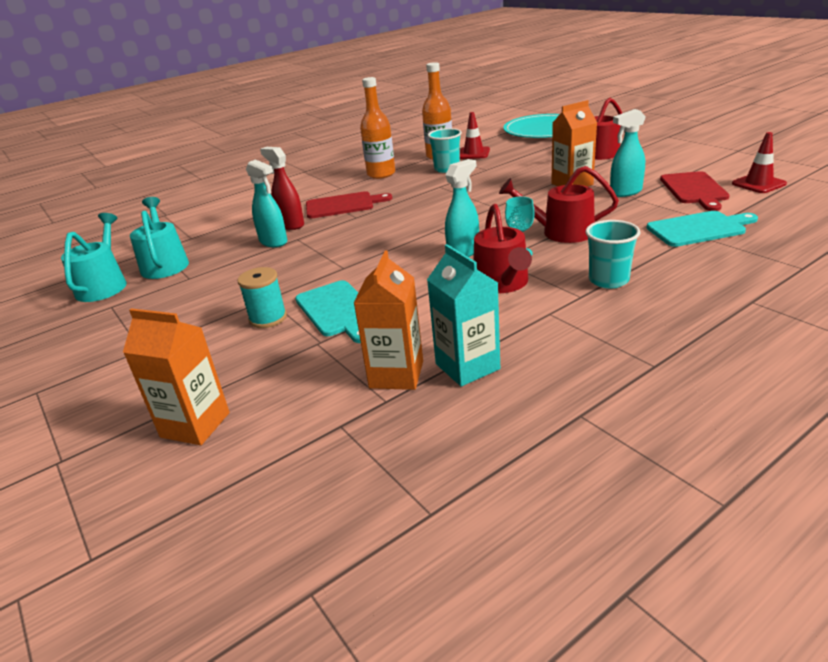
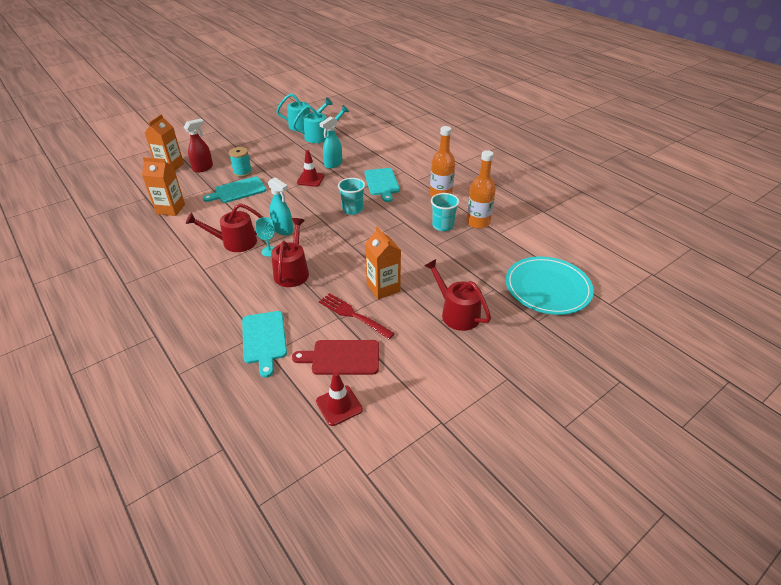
camera: 85 degrees right, 10 degrees up
(291, 224) = (357, 167): red spray bottle -> red spray bottle (203, 168)
(343, 205) = (382, 183): red cutting board -> turquoise cutting board
(467, 366) = (163, 228): turquoise carton -> none
(473, 153) = (480, 240): red traffic cone -> red traffic cone (310, 179)
(608, 280) = (214, 282): turquoise cup -> turquoise cup (353, 209)
(625, 192) = (353, 315): turquoise spray bottle -> red fork

